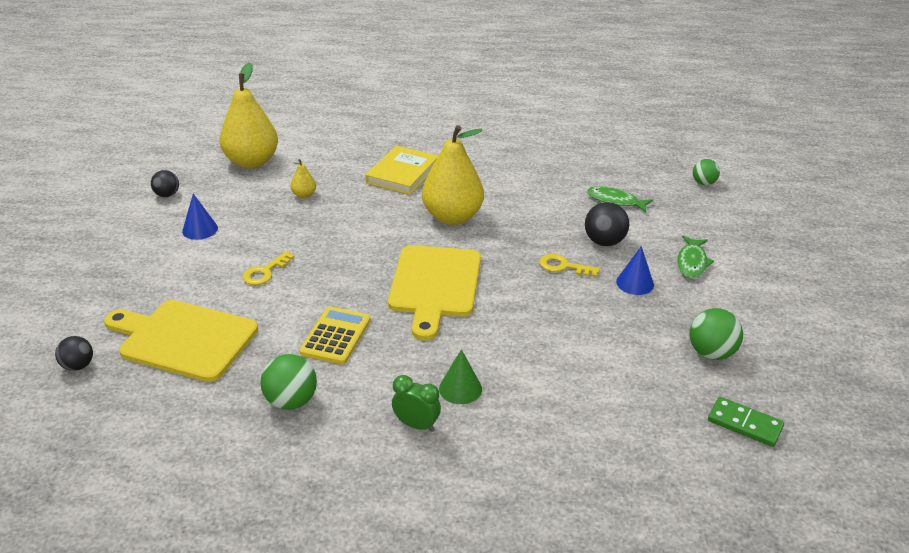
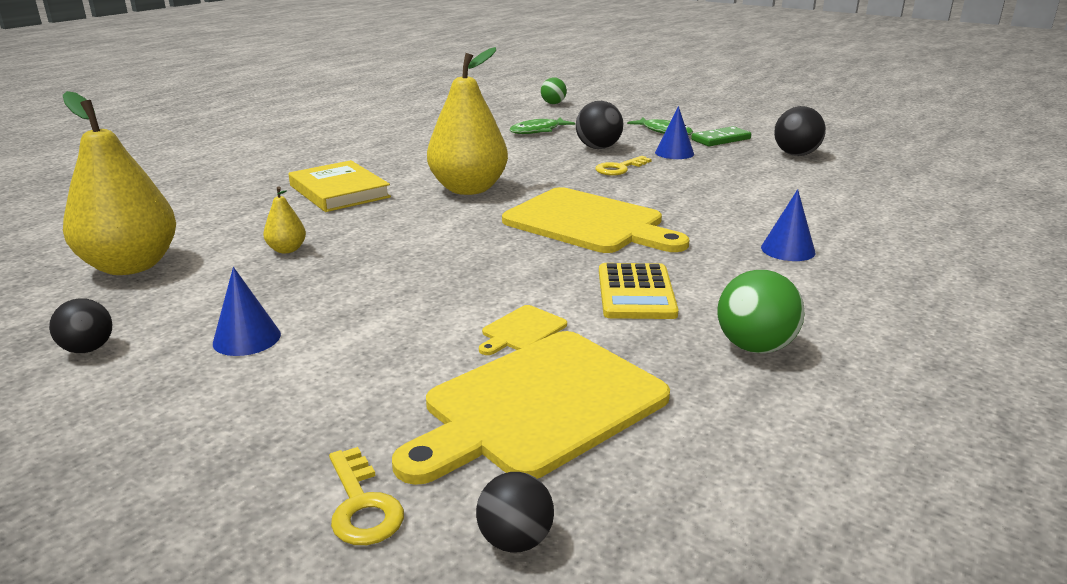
camera: 60 degrees left, 10 degrees down
(259, 308) = (522, 330): none -> yellow cutting board
(265, 272) = (437, 310): yellow key -> yellow key (362, 506)
(335, 336) = (636, 293): yellow calculator -> yellow calculator turned 135 degrees counterclockwise
(416, 425) = (840, 283): green clock -> none
(460, 388) = (788, 250): green cone -> blue cone
(711, 353) = (796, 154): green ball -> black ball
(745, 424) = (894, 166): green domino -> green domino (720, 139)

